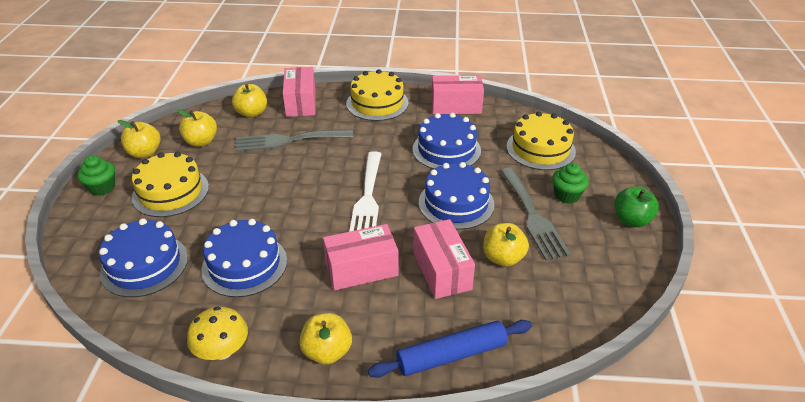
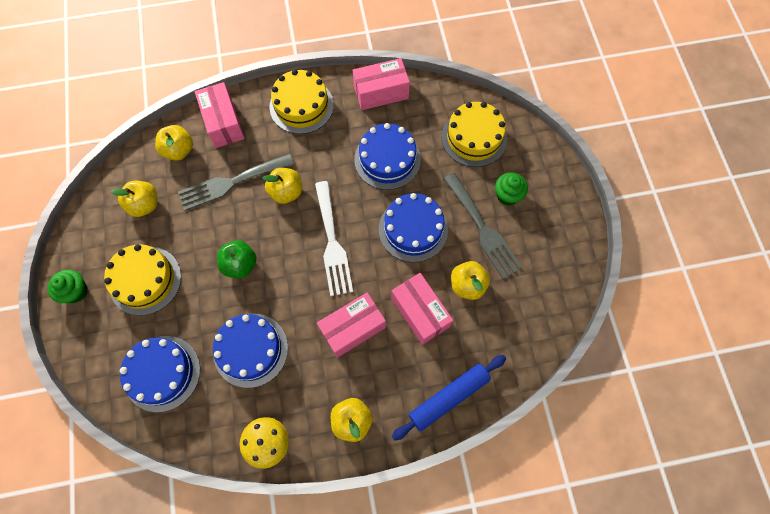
camera: 15 degrees left, 30 degrees up
(145, 153) = (94, 234): yellow apple -> yellow apple (286, 192)
(631, 220) = (566, 213): green apple -> green apple (240, 264)

